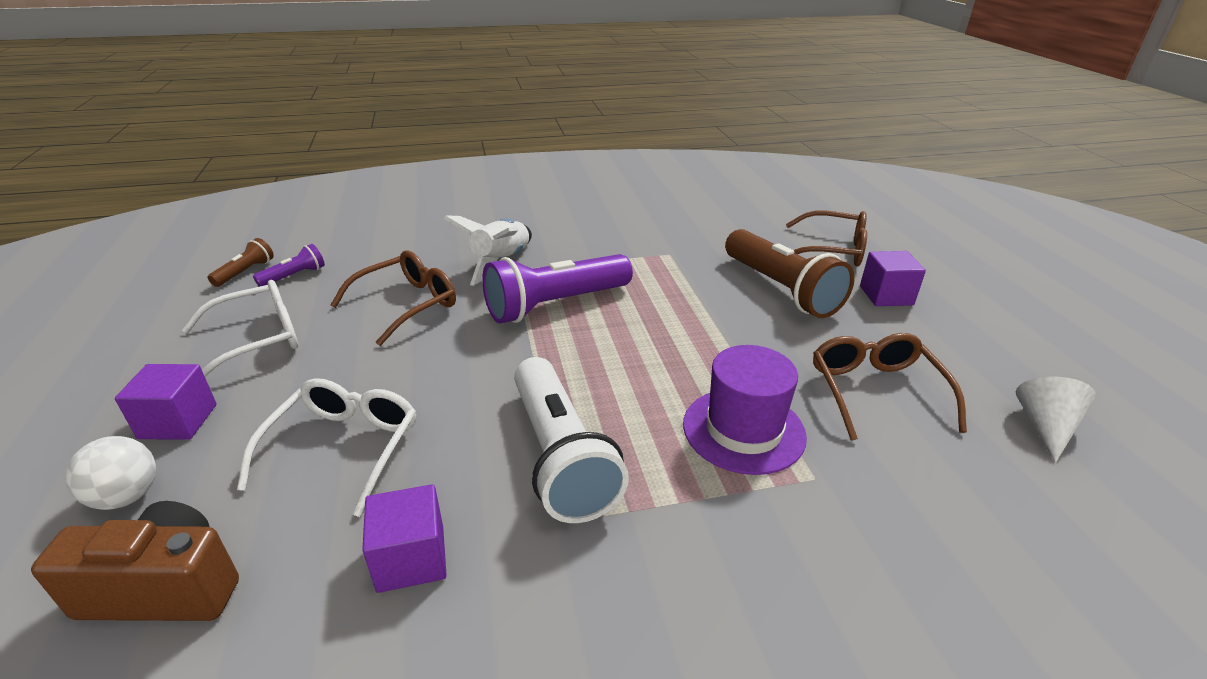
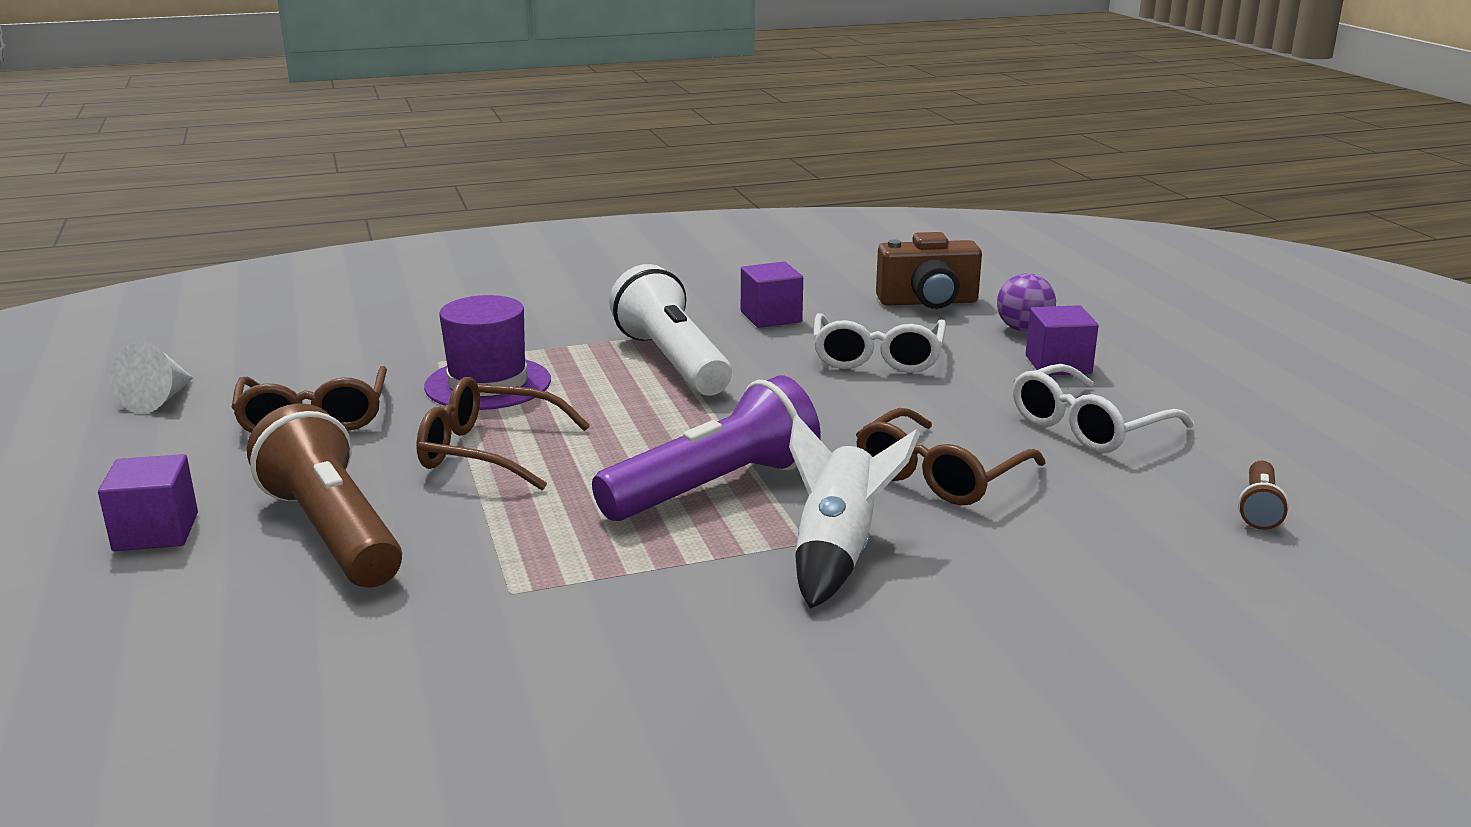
camera: 175 degrees right, 10 degrees down
(127, 496) = (1023, 329): white ball -> purple ball
(294, 276) = (1169, 507): purple flashlight -> none
(832, 250) = (152, 624): brown glasses -> brown glasses (488, 451)

